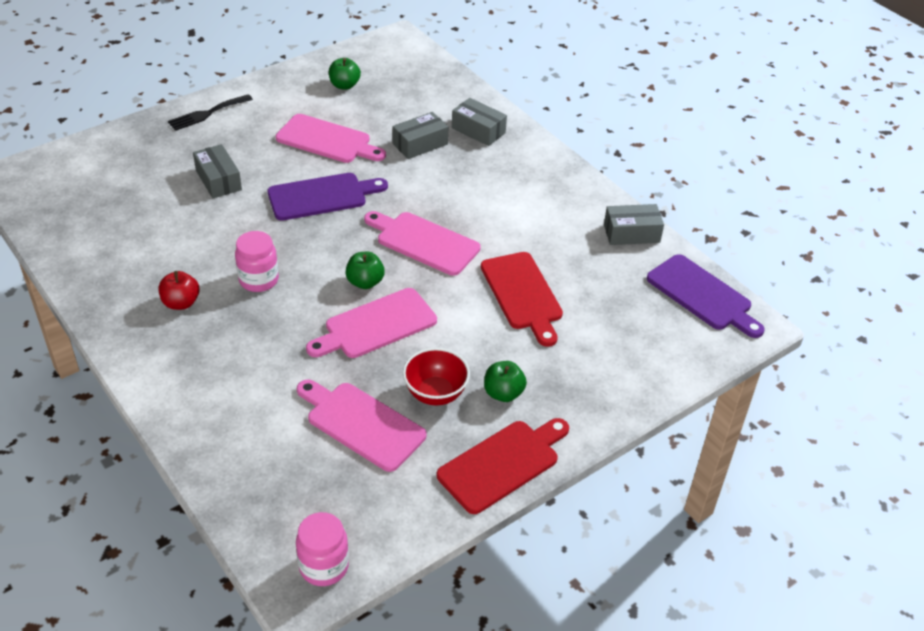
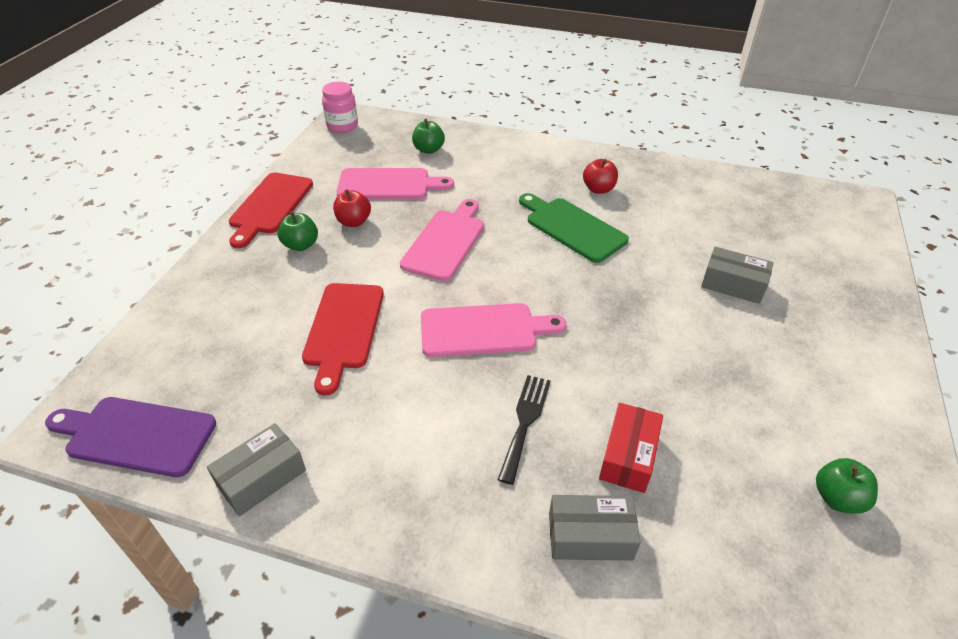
camera: 145 degrees right, 0 degrees up
(208, 113) = (871, 347): black fork -> black fork (525, 423)
(259, 280) = (572, 227): pink jar -> green cutting board
(322, 196) = (630, 322): purple cutting board -> none
(327, 140) = (722, 391): pink cutting board -> none
(365, 282) = (492, 267): green apple -> green apple (428, 150)
(420, 144) = (628, 456): grey box -> red box
(435, 394) = (354, 222): red bowl -> red apple
(522, 294) = (343, 329): red cutting board -> red cutting board turned 120 degrees counterclockwise

